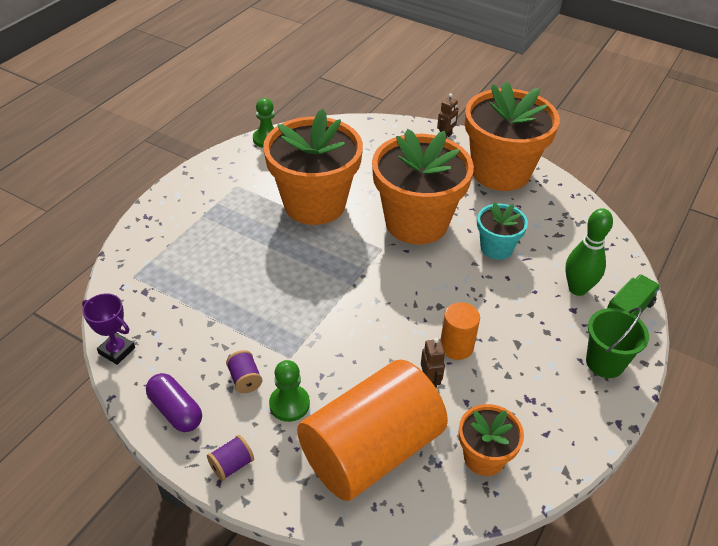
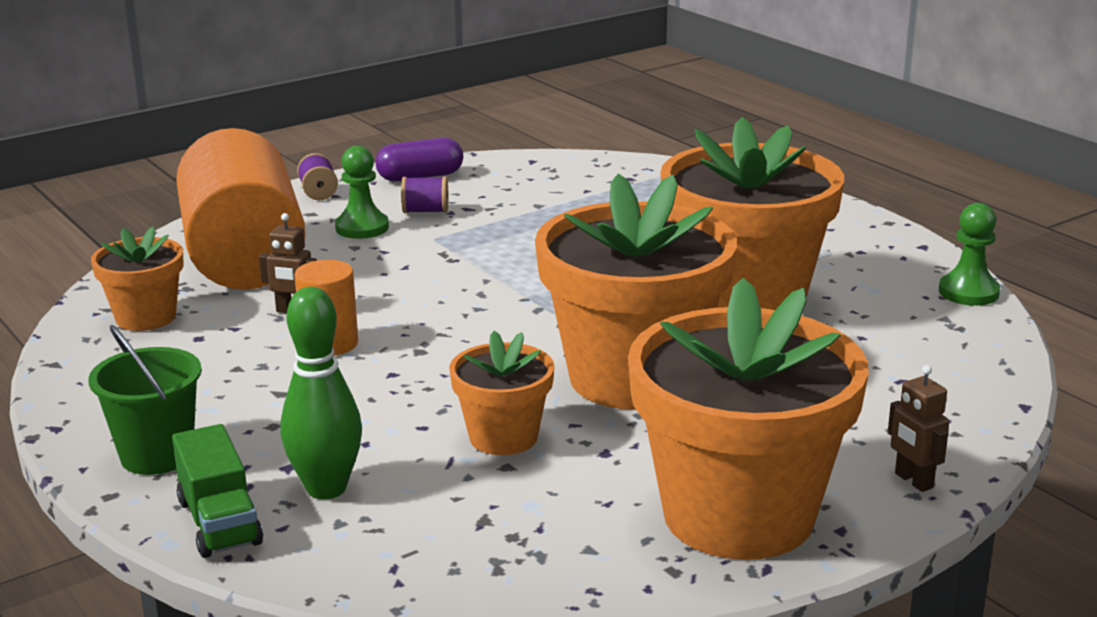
camera: 115 degrees right, 20 degrees down
(117, 351) = (539, 159): purple trophy -> none
(496, 248) = (503, 437): turquoise flower pot -> orange flower pot

